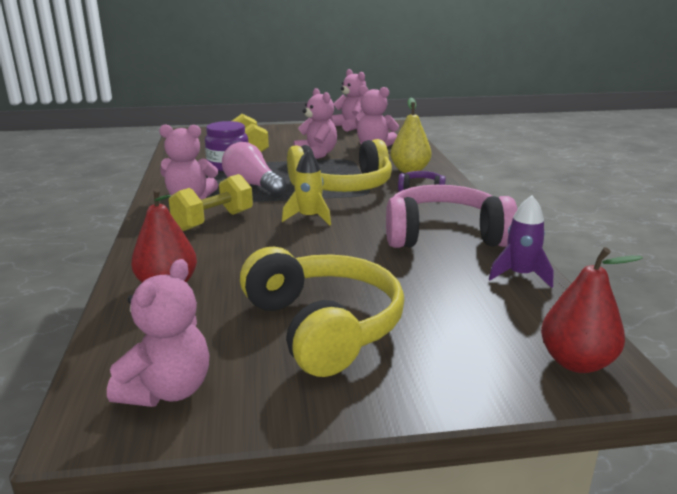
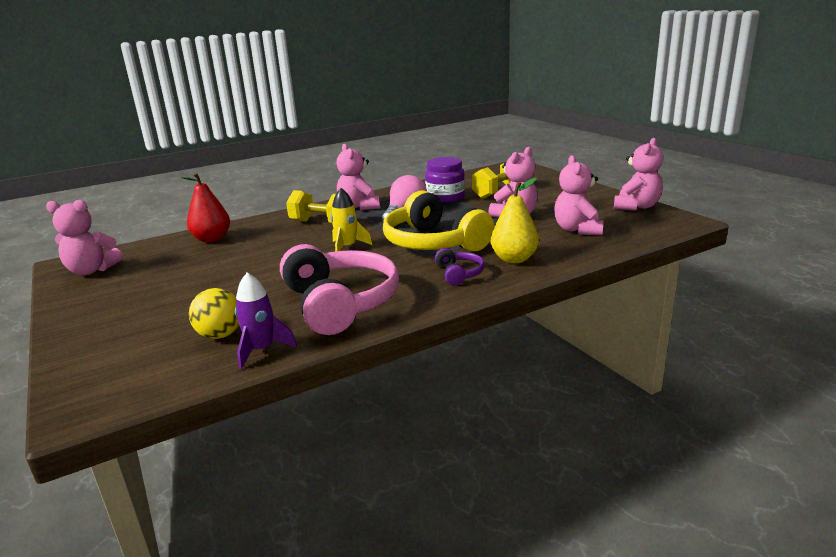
camera: 70 degrees right, 0 degrees up
(323, 326) = (161, 291): yellow headphones -> none
(477, 293) = (220, 335): none -> yellow ball
(576, 362) = (102, 391): red pear -> none

